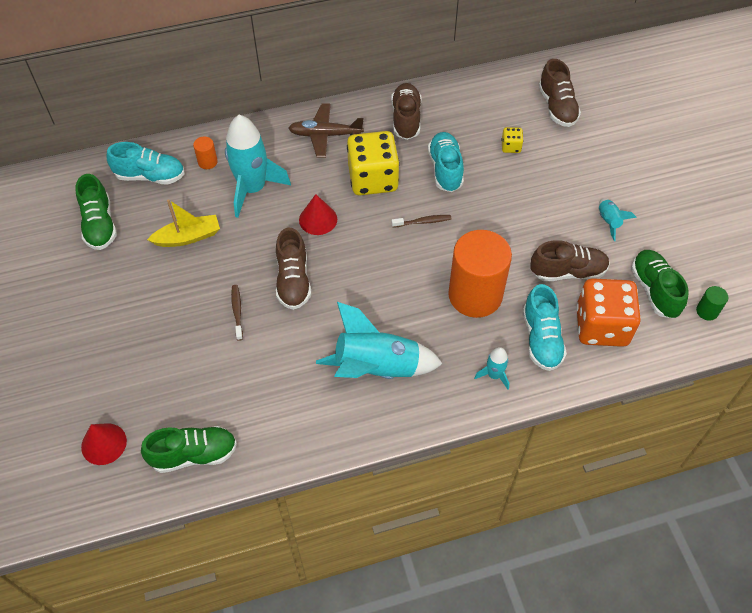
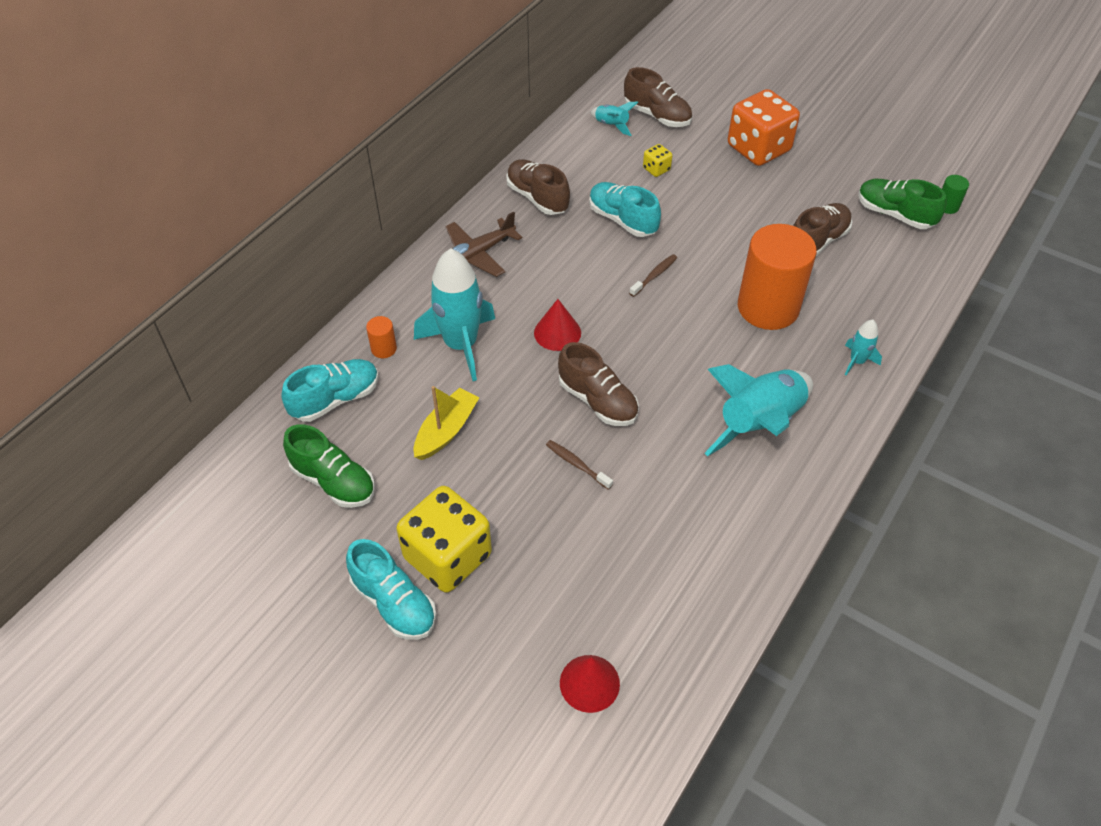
camera: 40 degrees left, 5 degrees down
(194, 454) = (688, 622): green shoe -> none
(373, 179) = (567, 266): yellow dice -> yellow dice (448, 556)
(541, 339) = (858, 307): turquoise shoe -> turquoise shoe (394, 603)
(601, 326) = (890, 267): orange dice -> orange dice (758, 149)
(609, 221) = (802, 183): turquoise rocket -> turquoise rocket (611, 125)

